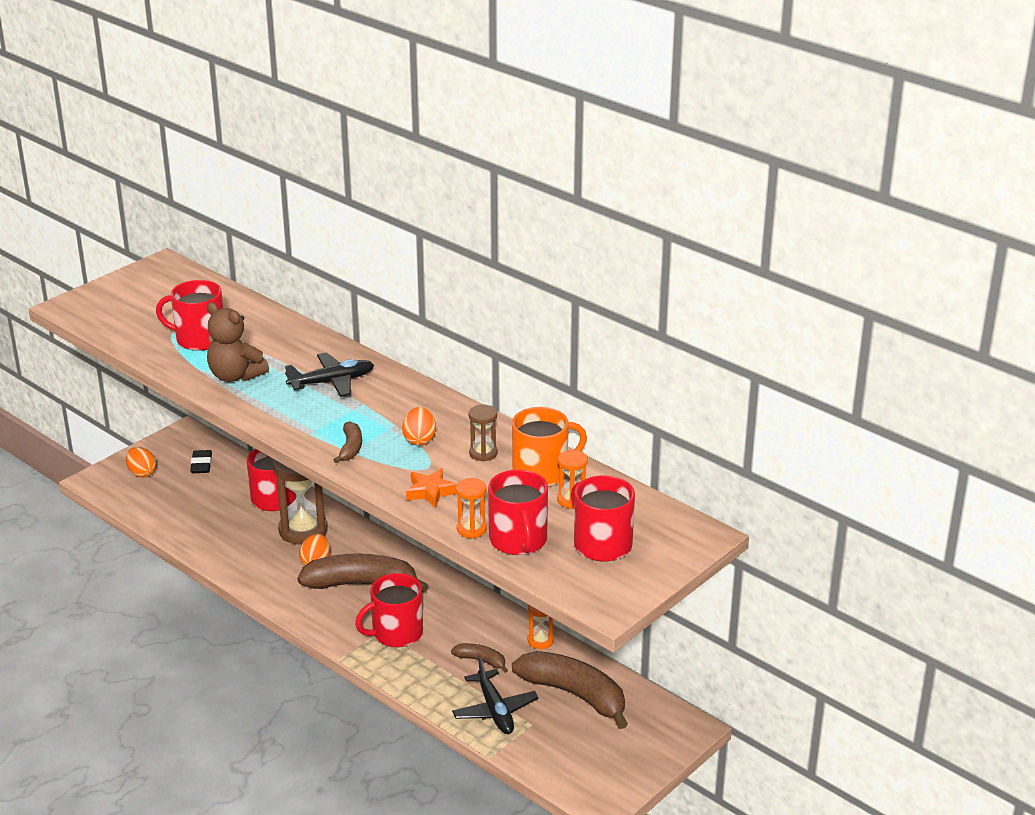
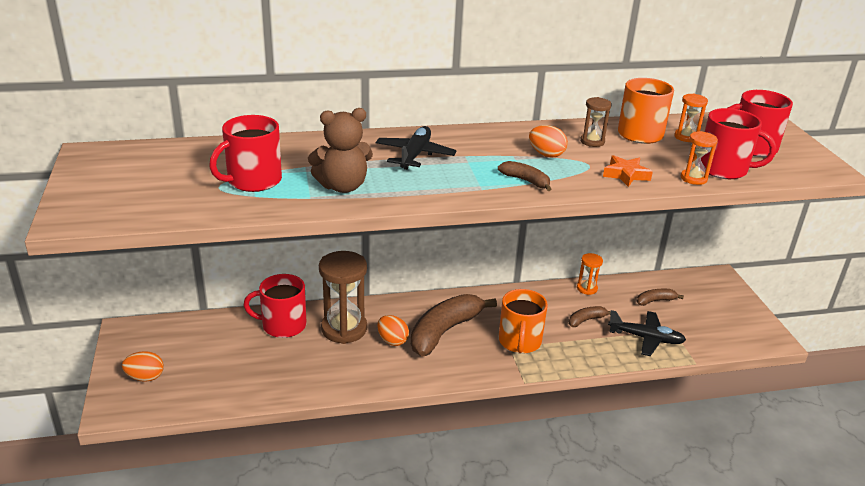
camera: 55 degrees left, 0 degrees up
(201, 464) = (184, 340): black eraser -> none
(396, 633) = (519, 341): red mug -> orange mug
(575, 695) = (655, 301): brown banana -> brown banana, size x0.46

